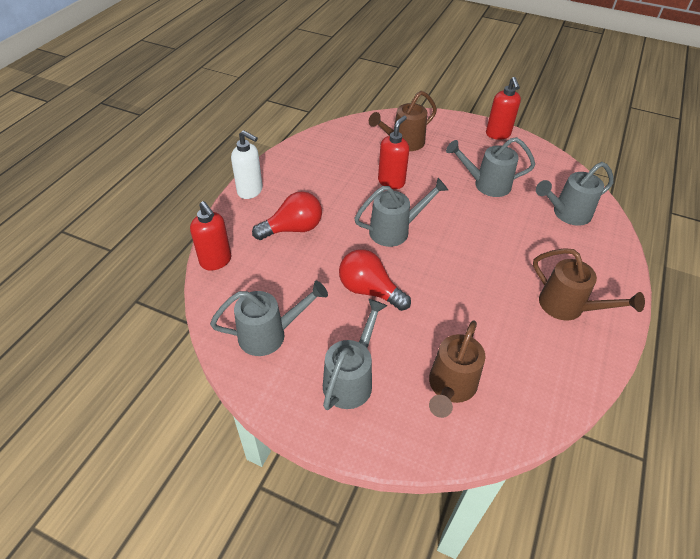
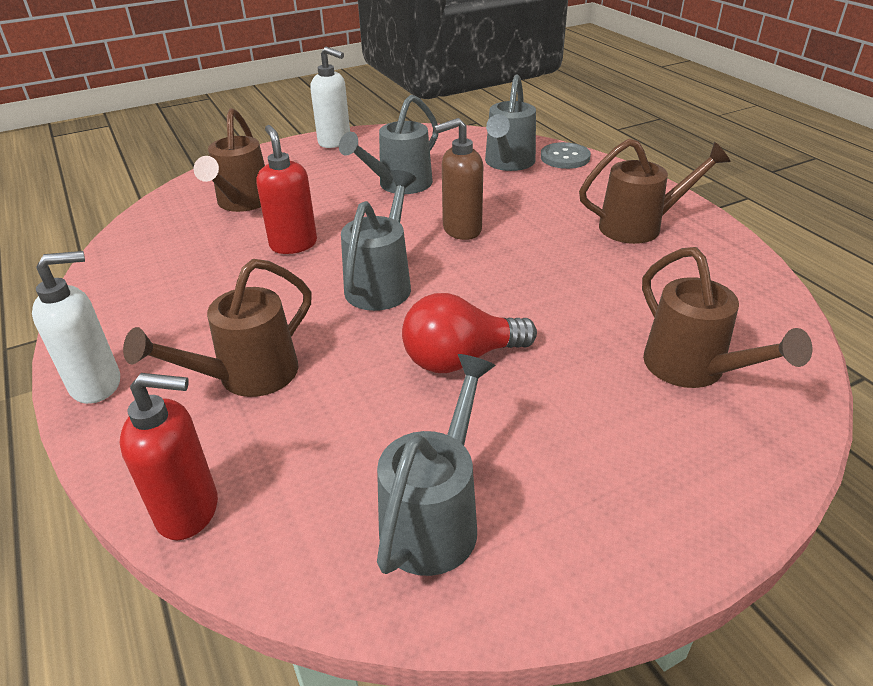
camera: 50 degrees left, 10 degrees down
(293, 229) = (248, 376): red light bulb -> brown watering can
(351, 379) = (609, 461): grey watering can -> none
(473, 233) = (461, 230): none -> brown soap dispenser
(498, 134) = (335, 142): red soap dispenser -> white soap dispenser
(608, 235) = (565, 157): none -> grey button

